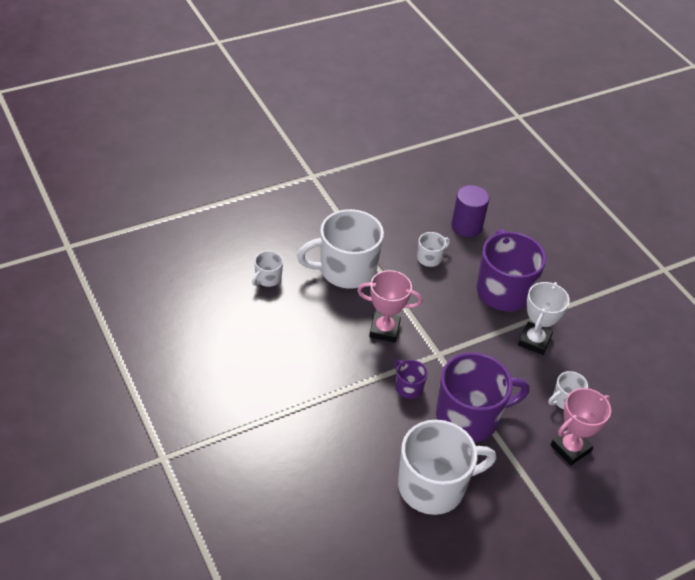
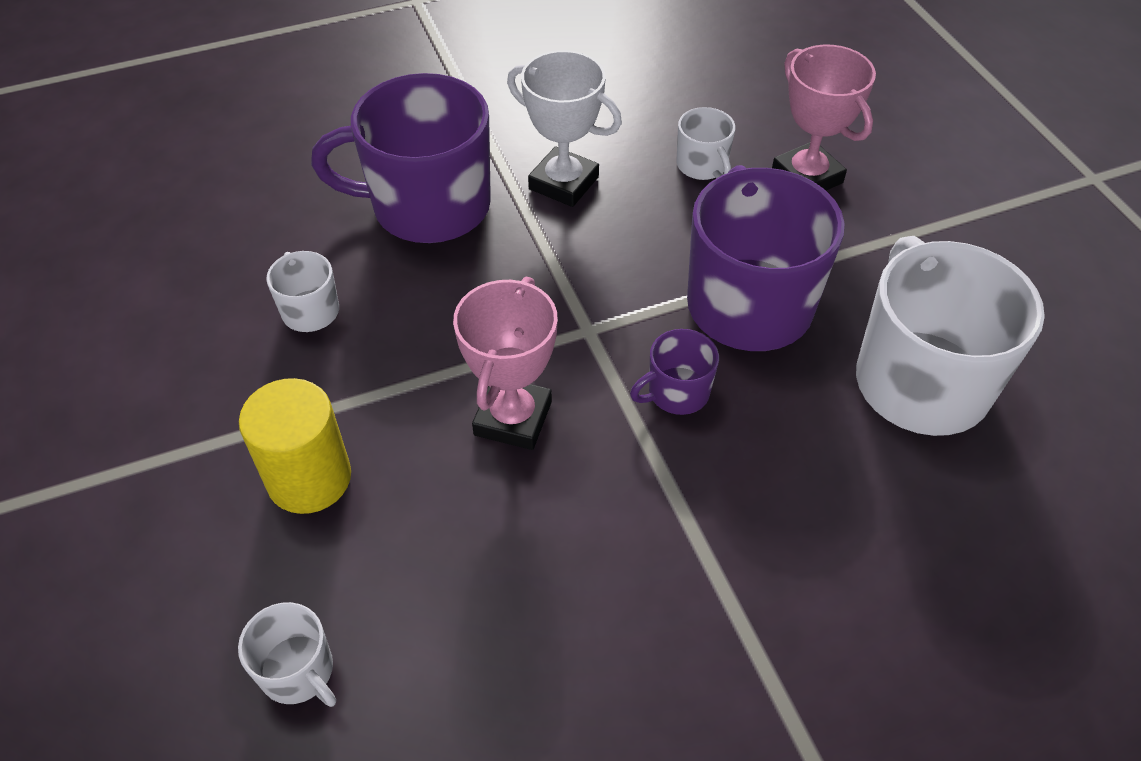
camera: 80 degrees left, 5 degrees up
(346, 270) = (309, 478): white mug -> yellow cylinder
(466, 226) = (231, 236): purple cylinder -> none

